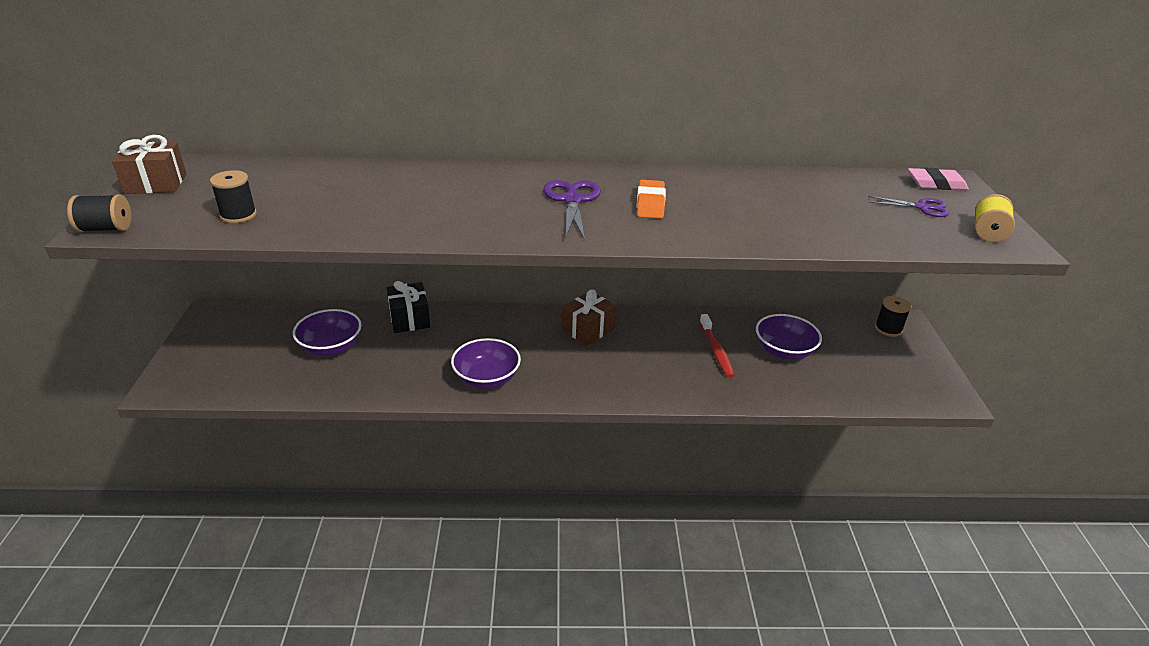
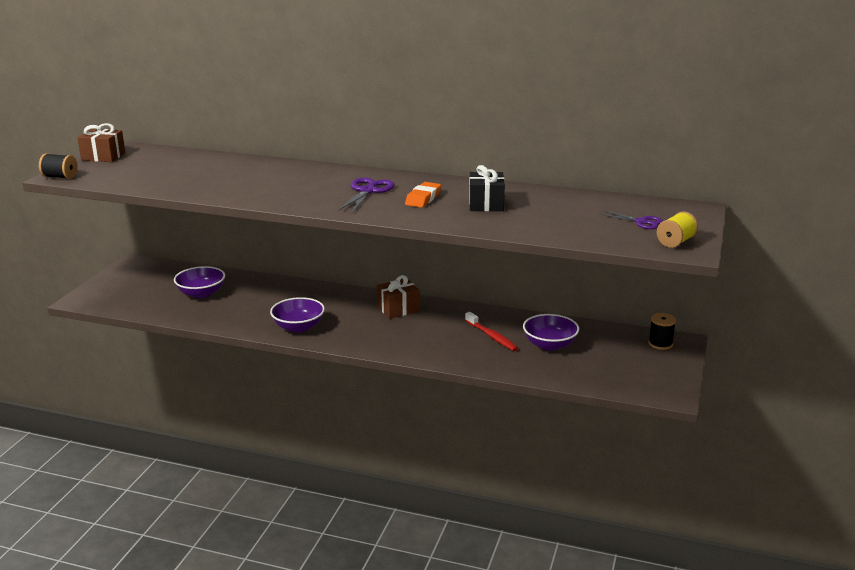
camera: 20 degrees right, 10 degrees down
(238, 215) = (141, 178): black spool -> none
(409, 319) = (267, 284): black gift -> black gift (486, 204)
(716, 351) = (492, 336): red toothbrush -> red toothbrush turned 45 degrees counterclockwise
(936, 184) = (676, 209): pink eraser -> none

